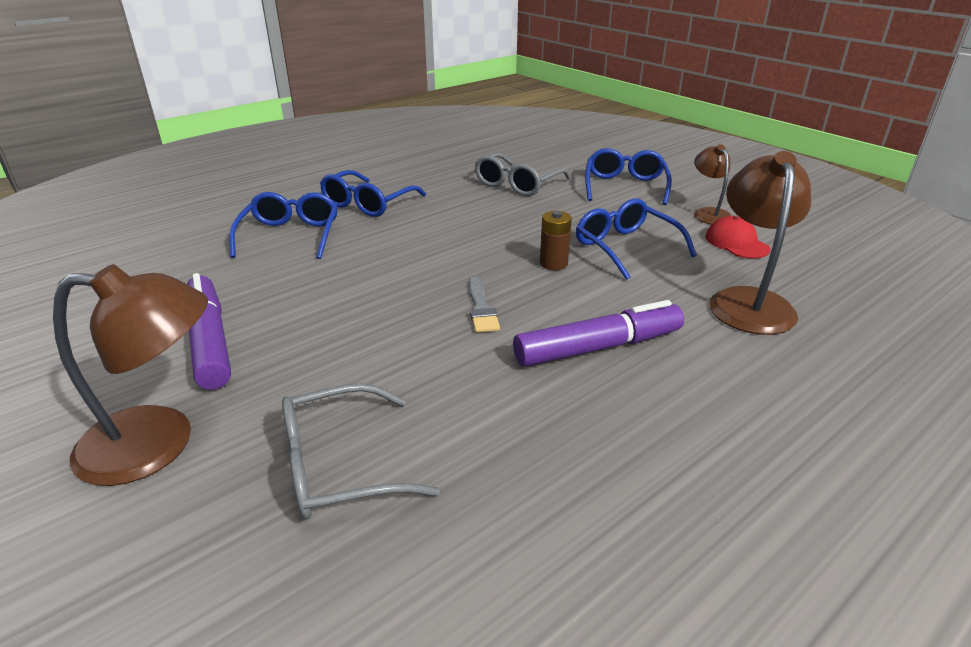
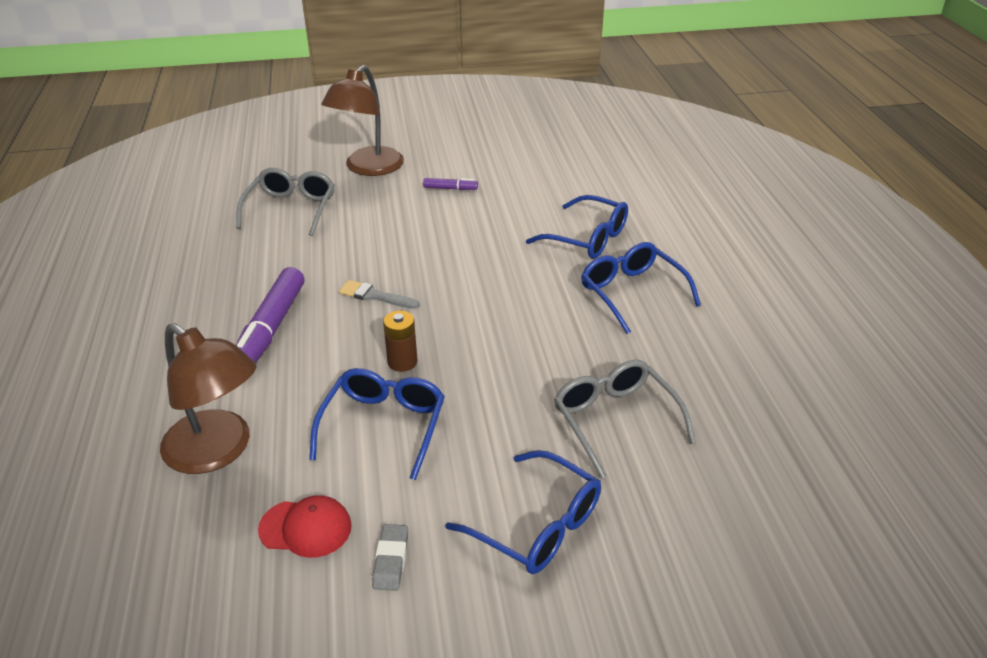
camera: 120 degrees right, 5 degrees up
(209, 340) = (450, 188): purple marker -> purple marker, size x0.46
(626, 248) = (383, 427): blue glasses -> blue glasses turned 75 degrees counterclockwise
(708, 213) = (391, 560): brown lamp -> grey eraser

